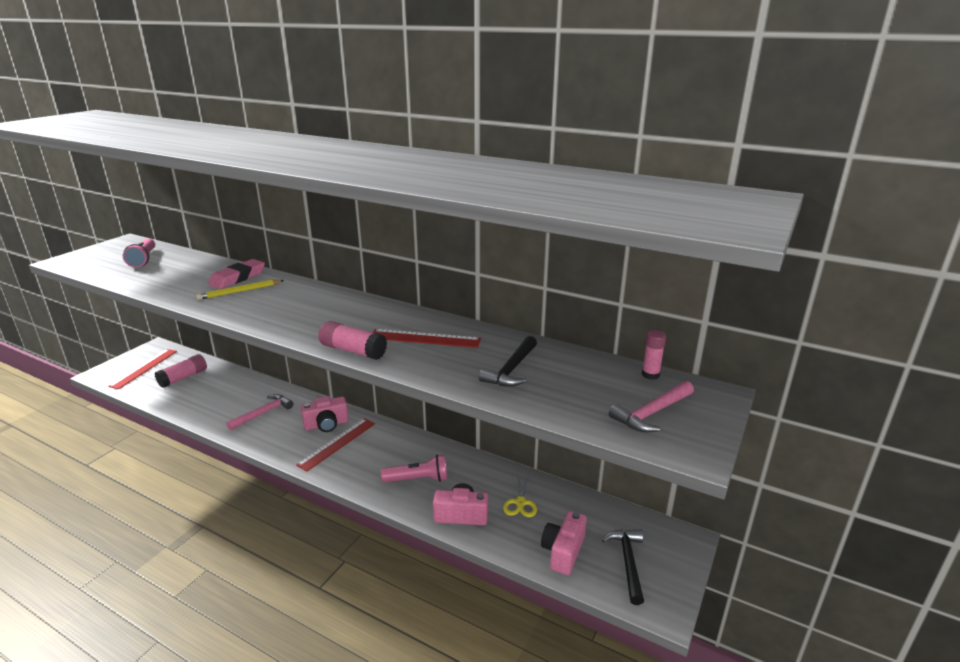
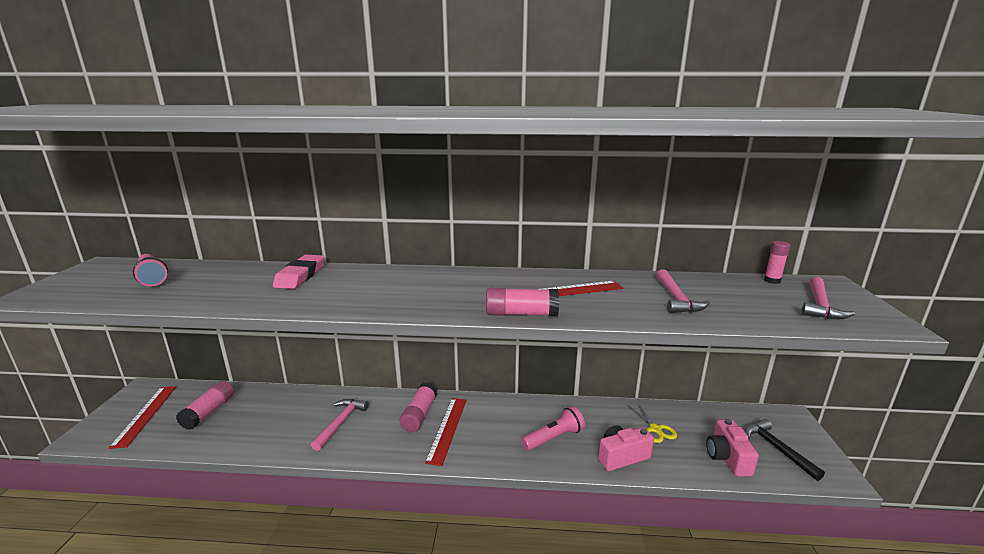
camera: 25 degrees left, 5 degrees down
(240, 291) = (321, 287): yellow pencil -> none
(326, 424) = (419, 414): pink camera -> pink glue stick
(512, 369) = (676, 298): black hammer -> pink hammer

